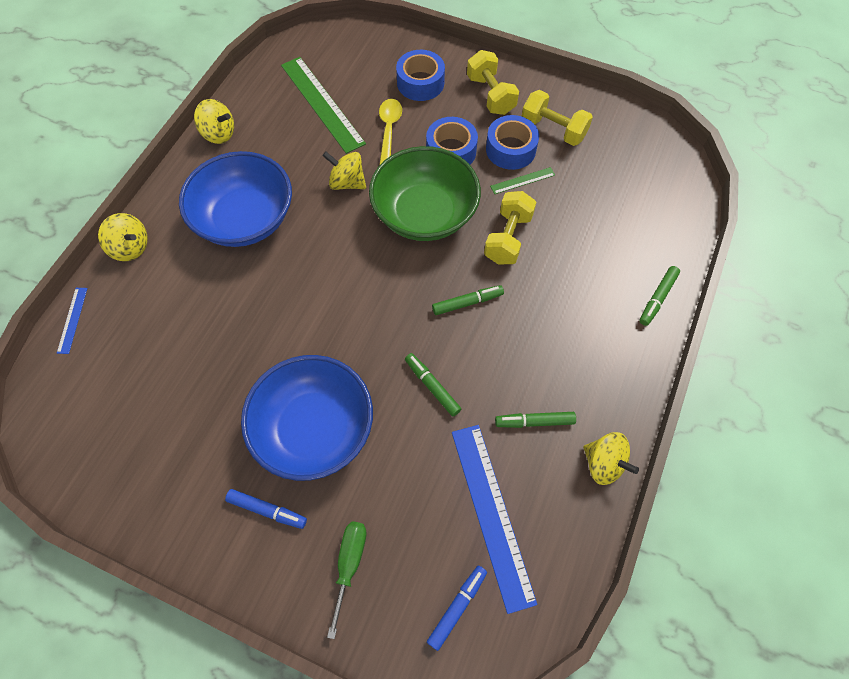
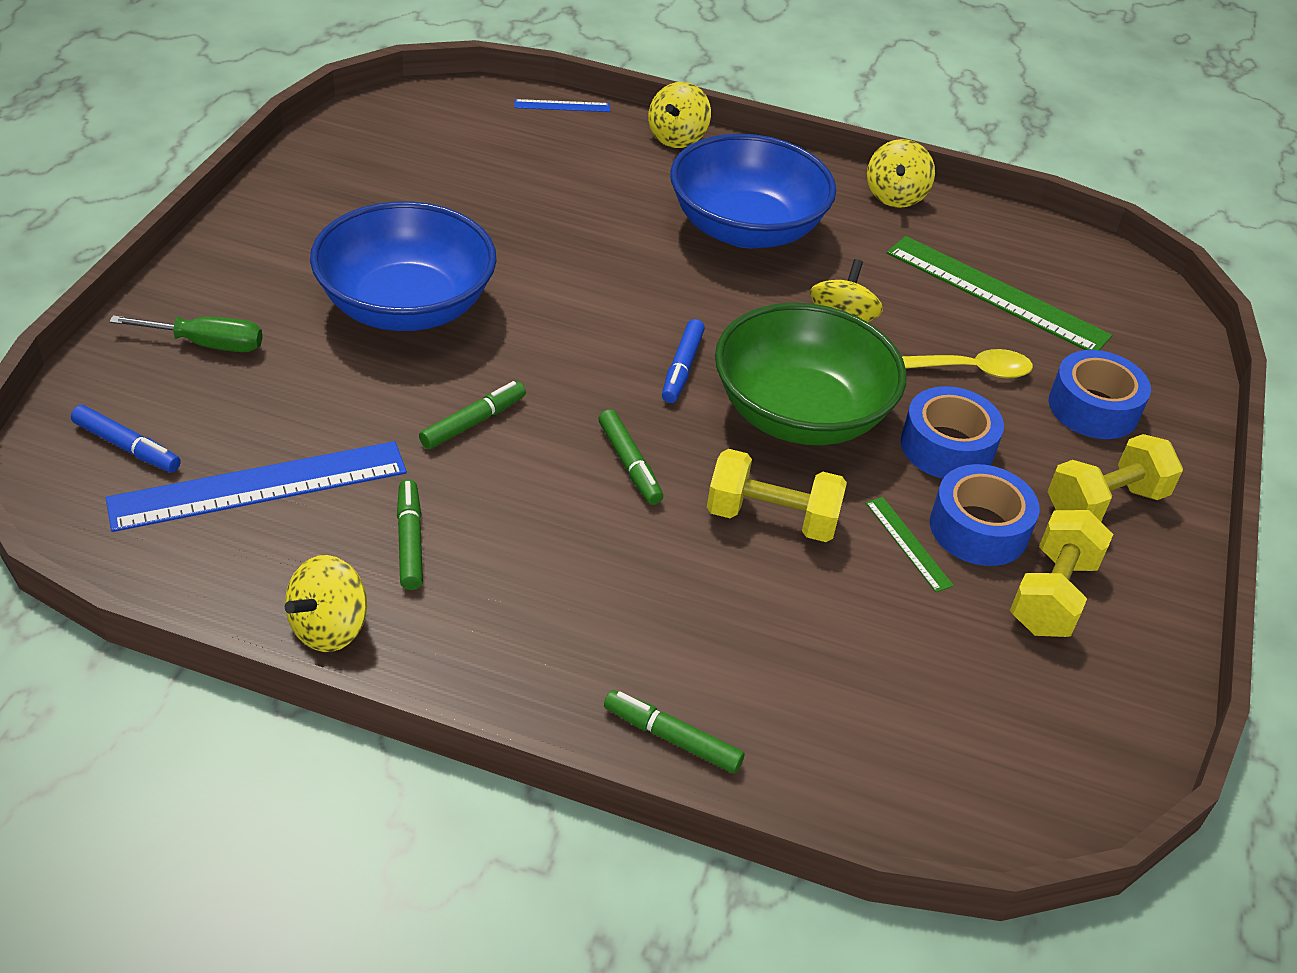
camera: 80 degrees right, 20 degrees down
(267, 510) = (292, 271): blue marker -> blue marker (682, 368)
(322, 103) = (996, 294): green ruler -> green ruler turned 75 degrees clockwise

